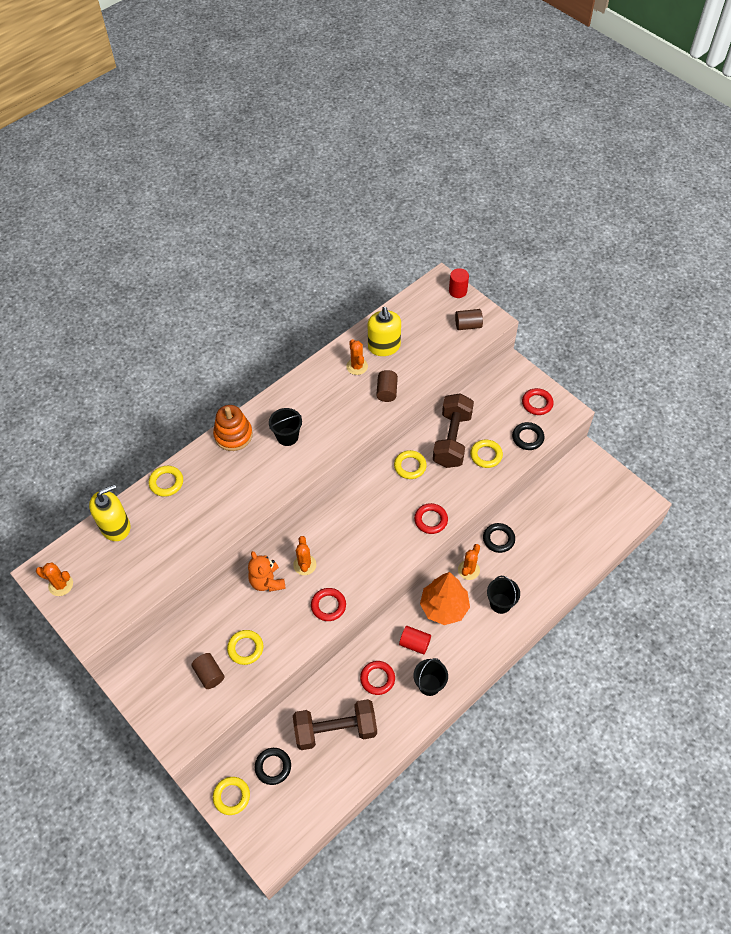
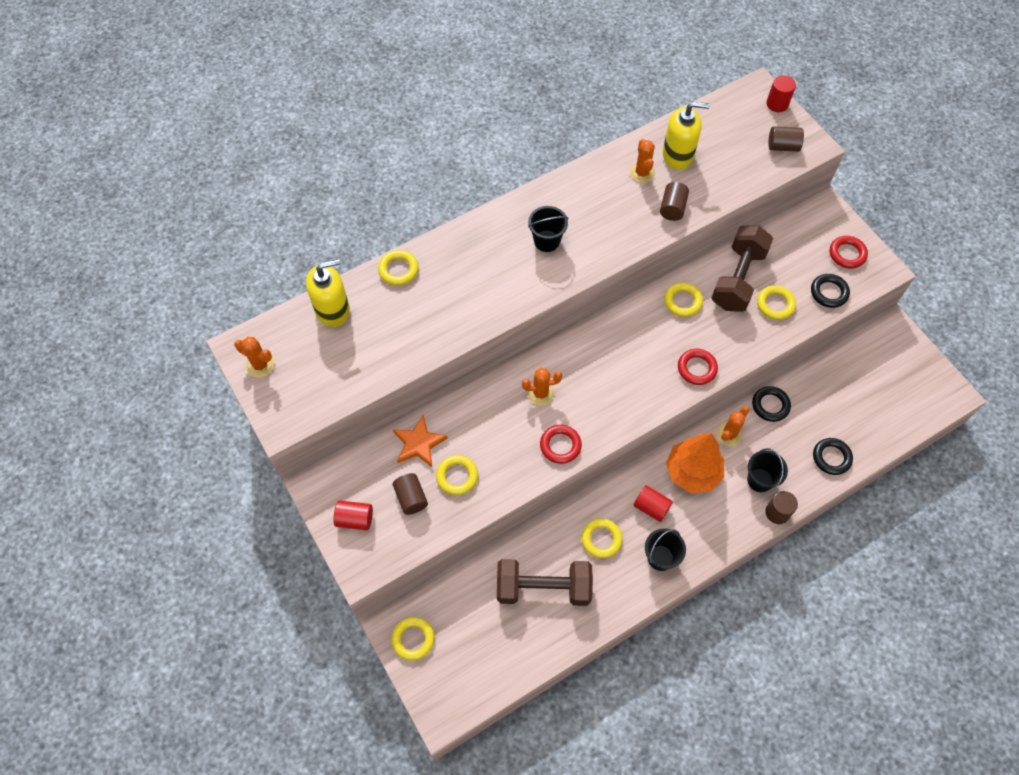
camera: 10 degrees right, 5 degrees up
(164, 702) = (355, 519): none -> red cylinder
(208, 626) = (419, 443): none -> orange star
(233, 435) = (484, 228): orange stacking toy -> none
(267, 581) = (494, 404): orange teddy bear -> none
(273, 767) = (465, 615): black ring -> black ring (831, 457)
(304, 565) = (540, 393): orange cactus -> orange cactus turned 75 degrees clockwise
(377, 679) = (601, 539): red ring -> yellow ring
(384, 347) = (678, 155): yellow soap dispenser -> yellow soap dispenser turned 90 degrees counterclockwise
(519, 628) = (777, 512): none -> brown cylinder

